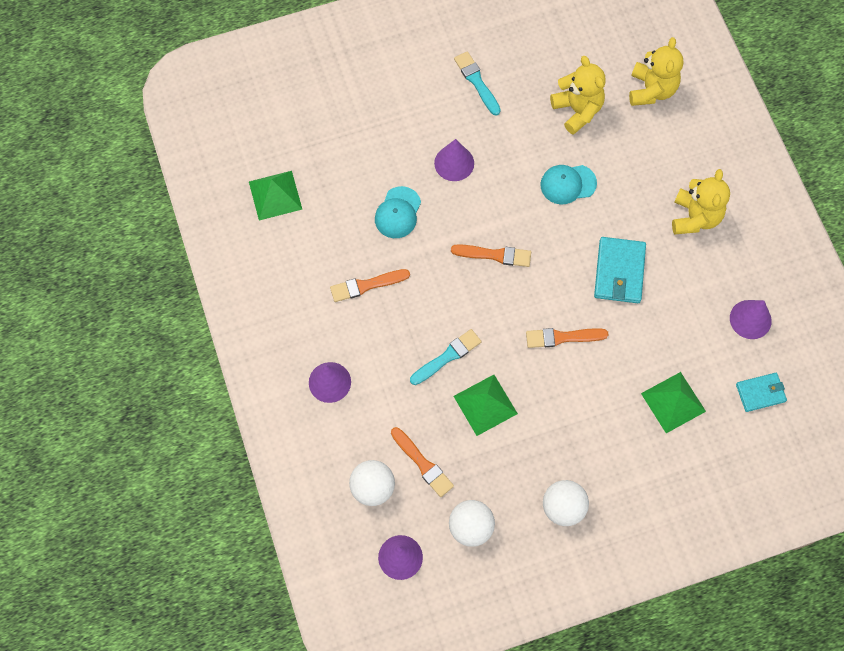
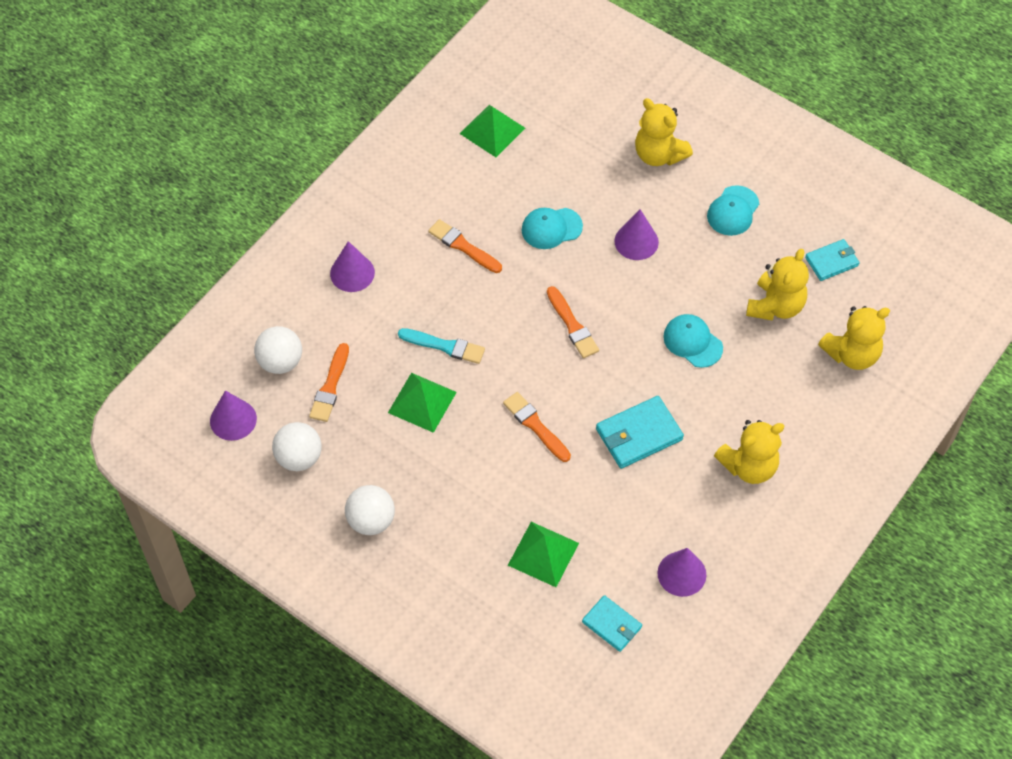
camera: 55 degrees right, 10 degrees down
(389, 96) = (659, 154): none -> yellow teddy bear
(477, 82) = (733, 211): turquoise brush -> turquoise cap
(567, 49) = (831, 261): none -> turquoise wallet

